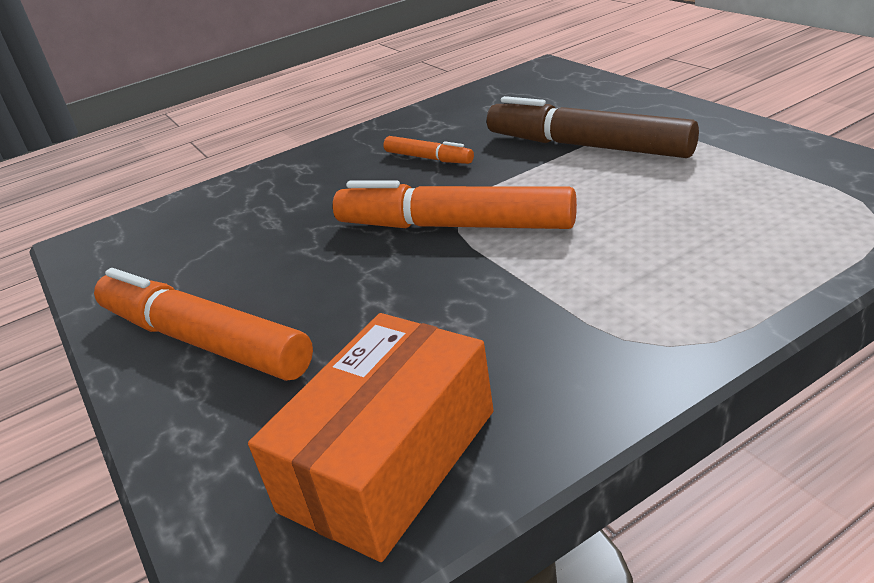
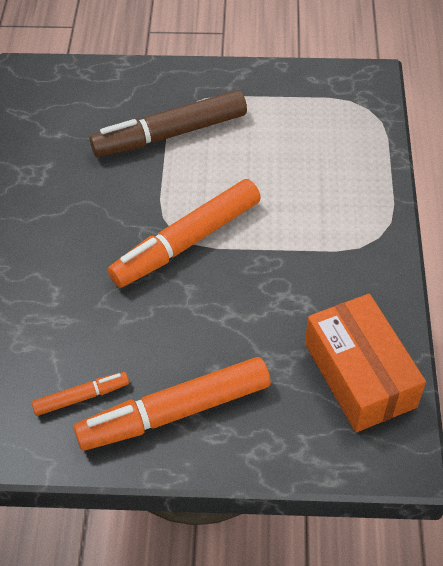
camera: 60 degrees left, 20 degrees up
(428, 158) = (81, 203): orange marker -> orange marker (81, 397)

